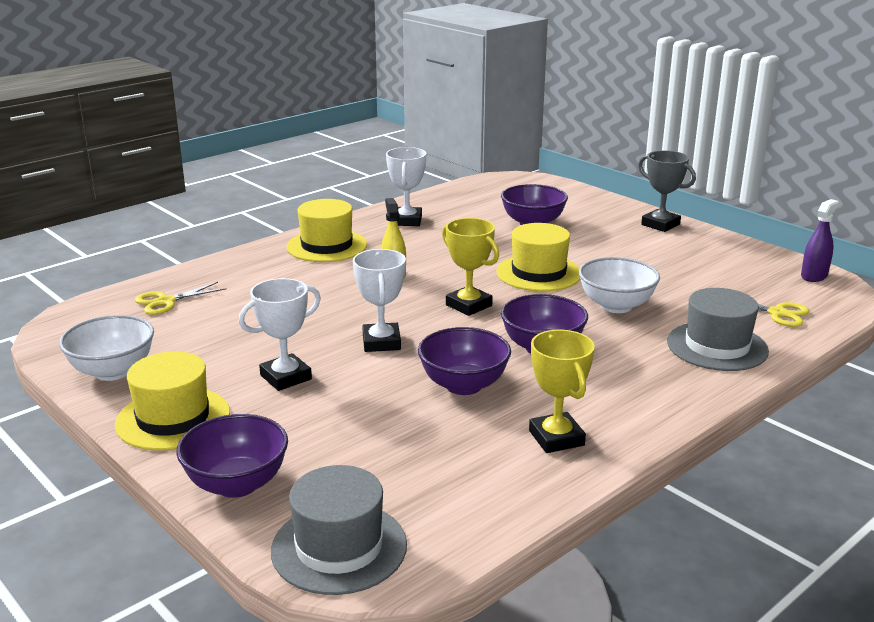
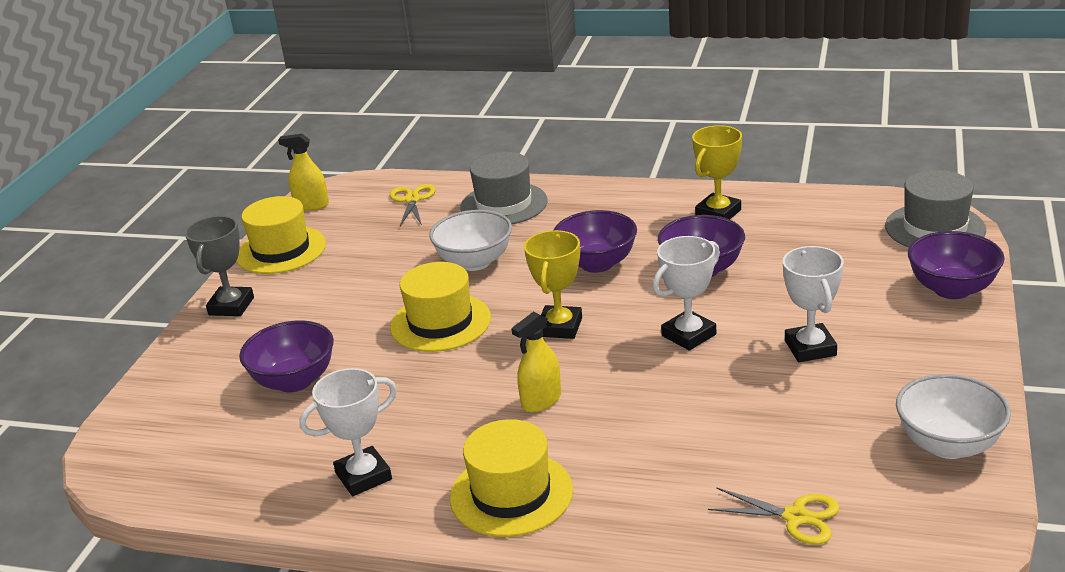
camera: 120 degrees left, 5 degrees up
(173, 418) = (943, 362): yellow hat -> yellow hat (281, 250)
(286, 377) = (810, 348): white trophy -> white trophy turned 60 degrees clockwise
(814, 276) = (311, 205): purple spray bottle -> yellow spray bottle

